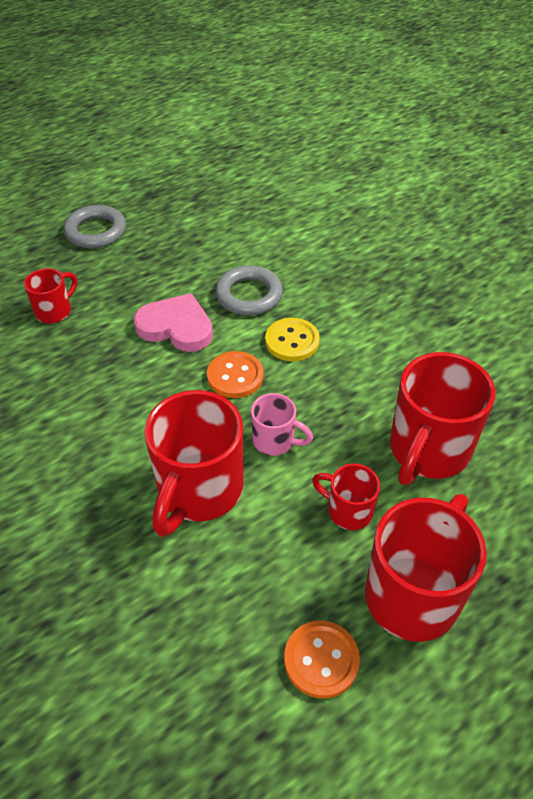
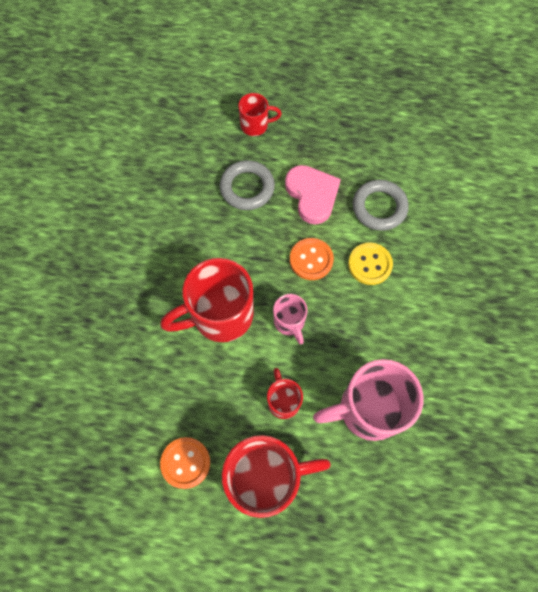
camera: 45 degrees right, 20 degrees up
(96, 231) = (334, 79): grey ring -> grey ring (247, 188)
(427, 451) = (368, 409): red mug -> pink mug

